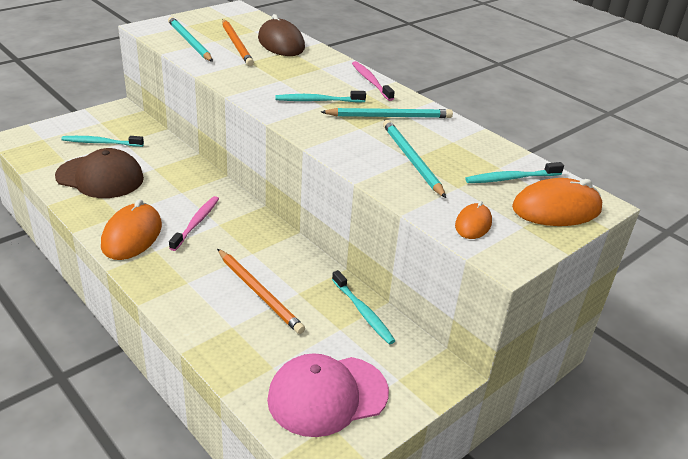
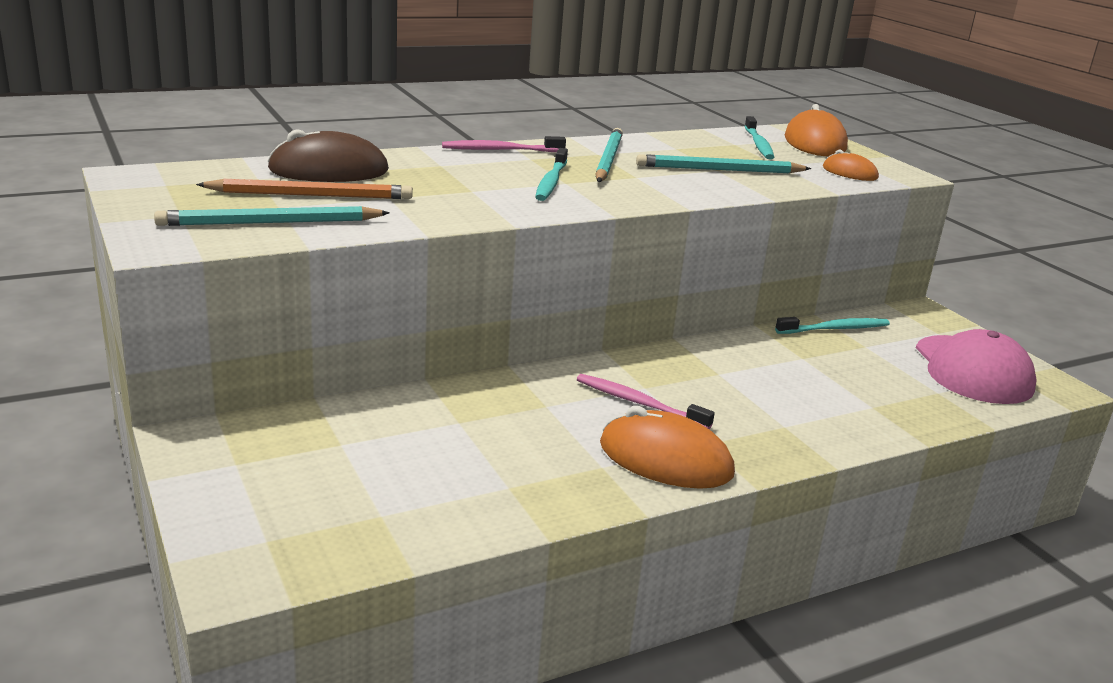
camera: 75 degrees left, 10 degrees down
(100, 177) = (469, 477): brown cap -> none
(101, 143) = (331, 468): turquoise toothbrush -> none
(259, 292) = (804, 380): orange pencil -> none

